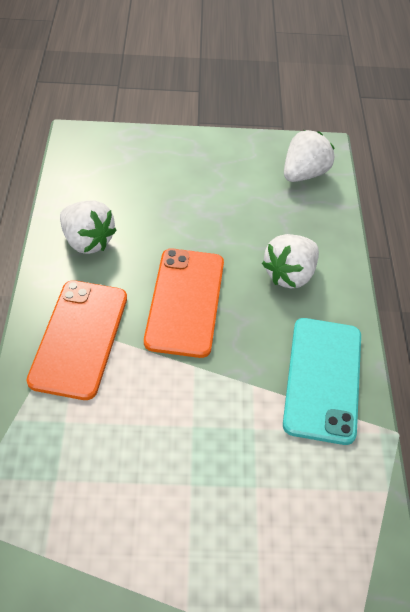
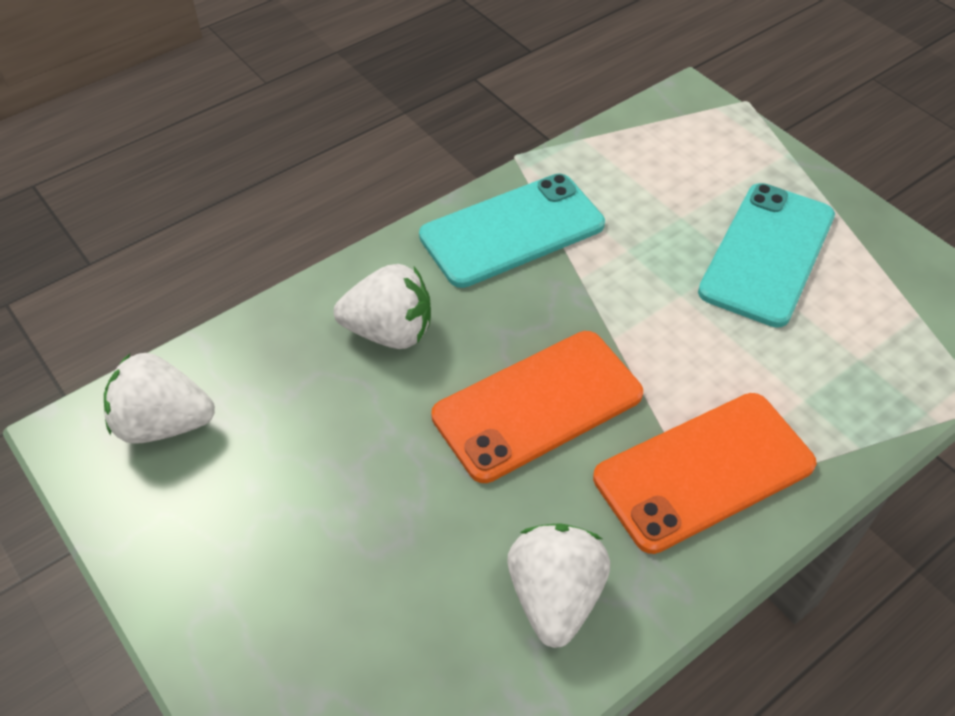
camera: 125 degrees left, 0 degrees up
(178, 511) = (767, 254): none -> turquoise phone

